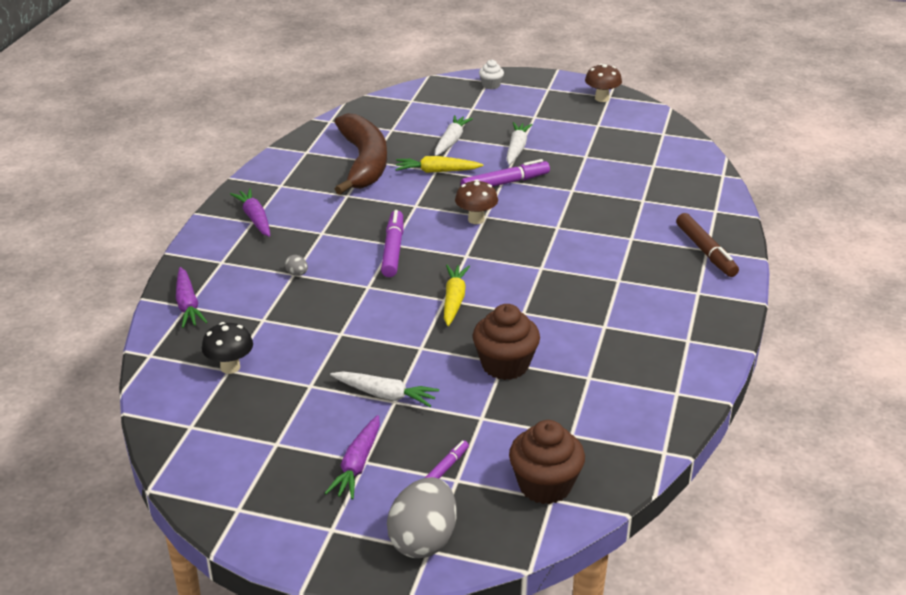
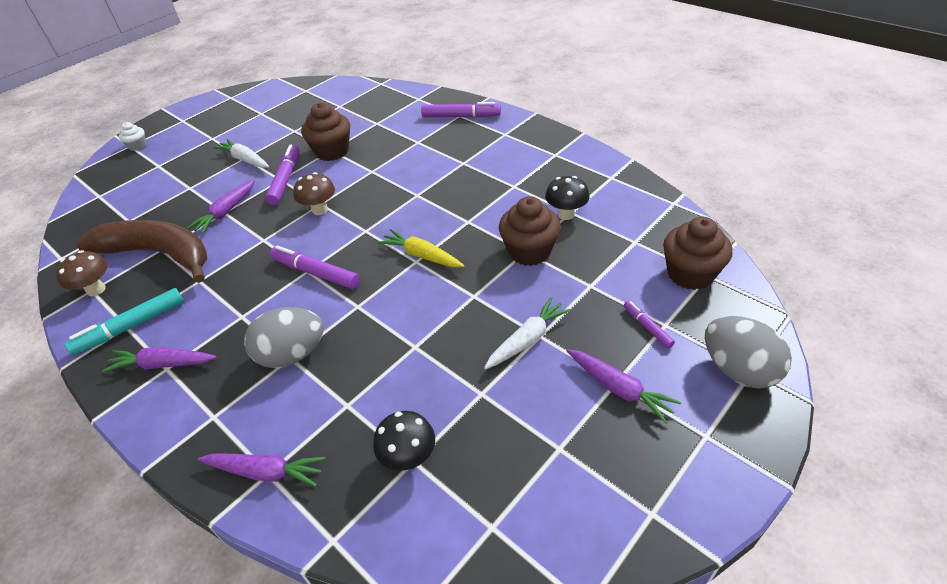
camera: 60 degrees left, 10 degrees up
(281, 187) = (131, 327): none -> turquoise marker
(297, 274) = (292, 354): grey egg -> grey egg, size x2.48
(437, 171) = (226, 212): yellow carrot -> purple carrot
(451, 141) = (191, 191): white carrot -> none
(570, 192) = (332, 151): none -> brown cupcake
(582, 375) = (566, 214): none -> black mushroom
(602, 98) = (228, 101): brown mushroom -> brown mushroom (96, 290)
(706, 251) = (461, 116): brown marker -> purple marker

